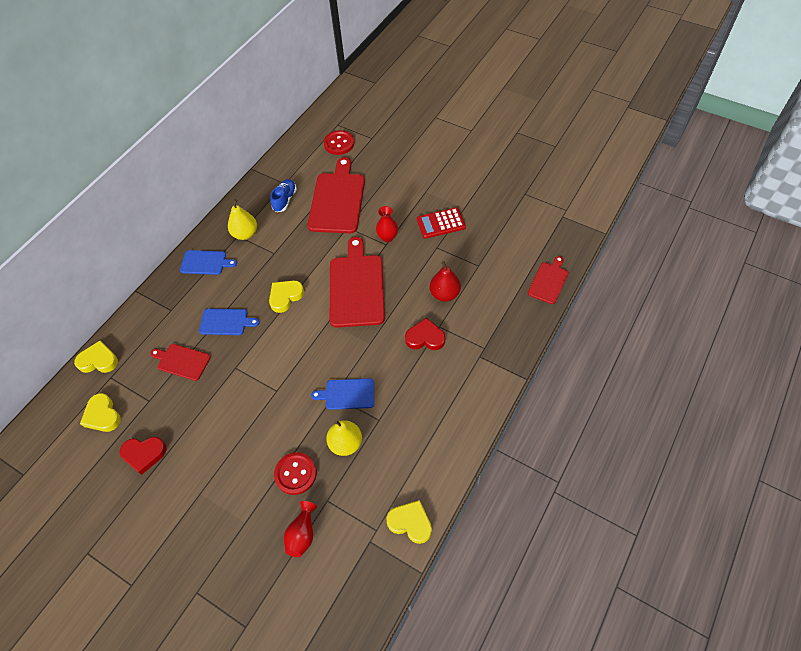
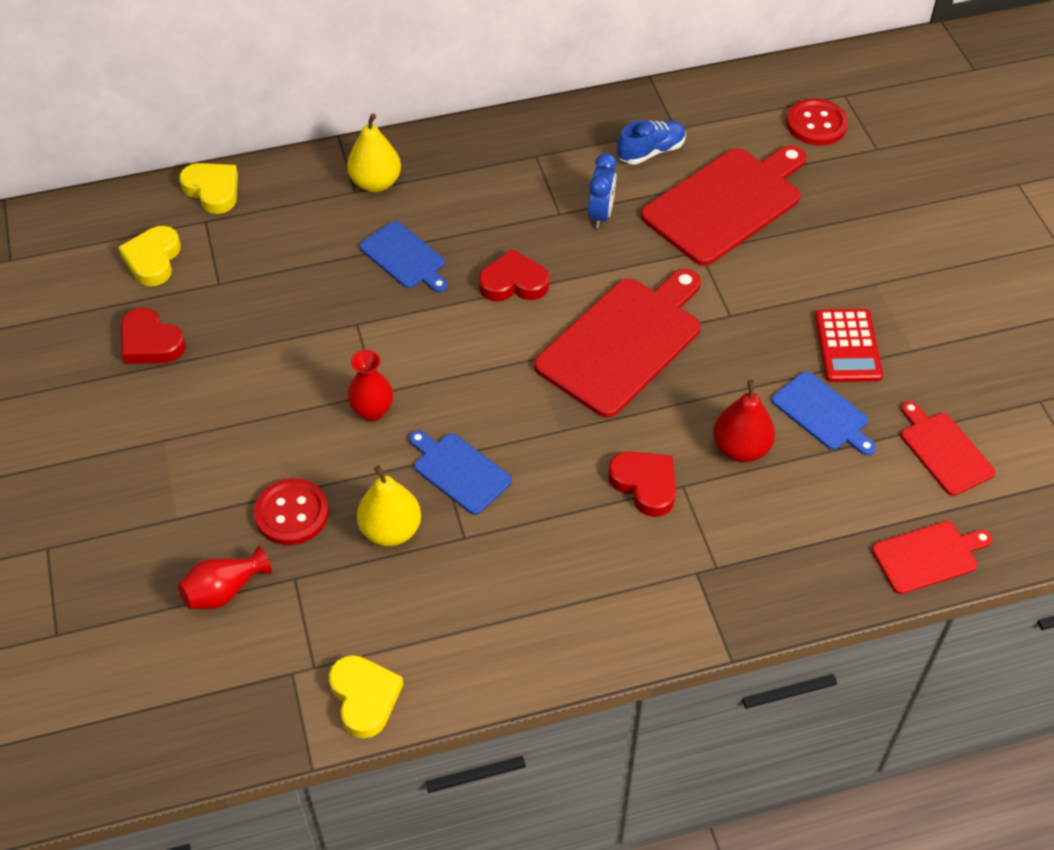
camera: 40 degrees right, 5 degrees down
(182, 361) = (303, 266): red cutting board -> red cutting board (944, 450)
(205, 262) = (458, 162): blue cutting board -> blue cutting board (822, 413)
(245, 234) = (548, 160): yellow pear -> yellow pear (376, 183)
(285, 297) = (513, 282): yellow heart -> red heart
(292, 241) = (601, 214): none -> blue clock
(387, 237) = (743, 307): red vase -> red vase (372, 411)
(441, 223) = (848, 346): red calculator -> red calculator turned 120 degrees counterclockwise

